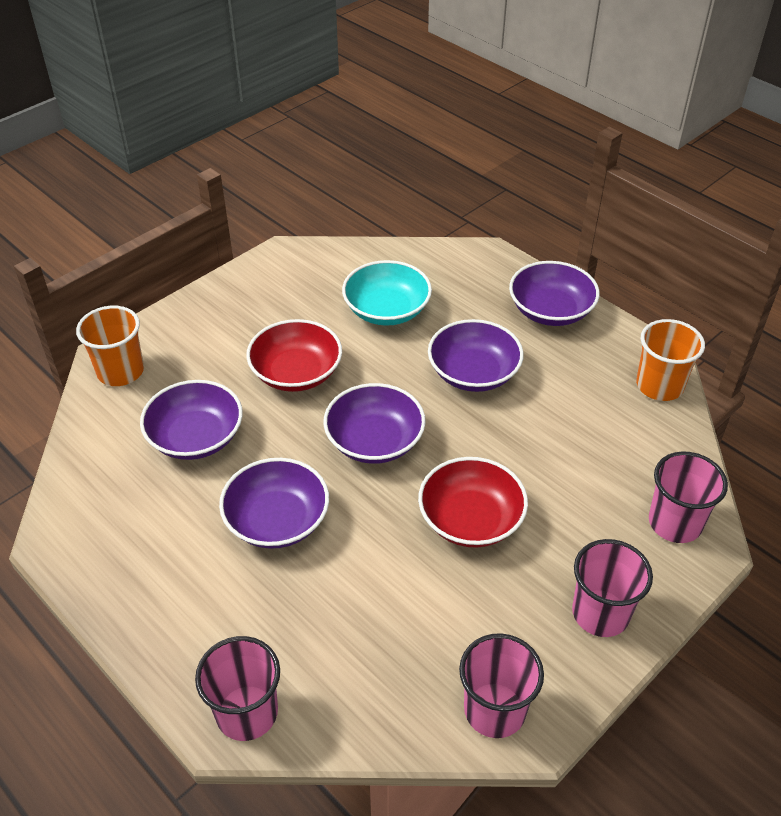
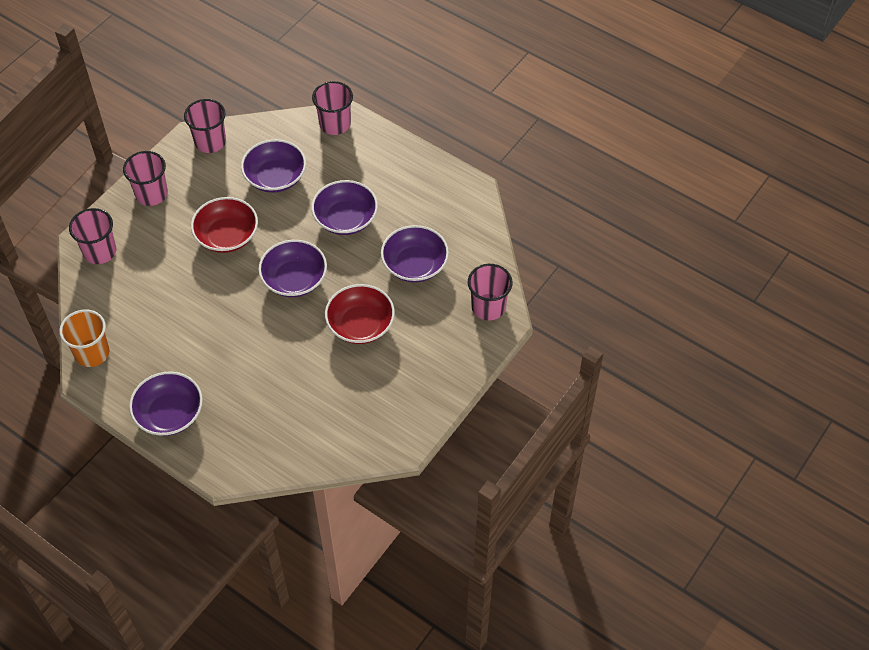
camera: 170 degrees right, 10 degrees up
(120, 371) = (488, 307): orange cup -> pink cup
(387, 310) = (303, 394): turquoise bowl -> none
(473, 373) = (230, 344): purple bowl -> purple bowl (275, 177)

